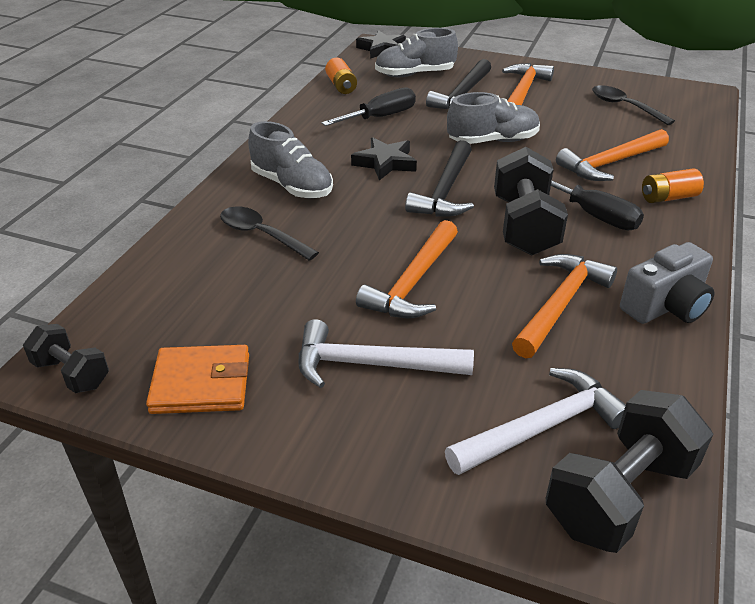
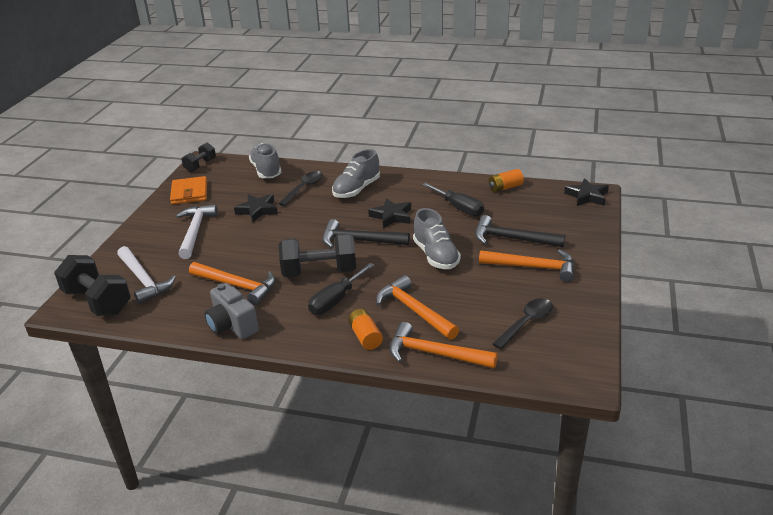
camera: 85 degrees right, 5 degrees down
(318, 286) = (257, 210): none -> black star
(413, 282) = (260, 237): orange hammer -> orange hammer (434, 353)
(415, 74) = (542, 215): grey shoe -> grey shoe (266, 171)

